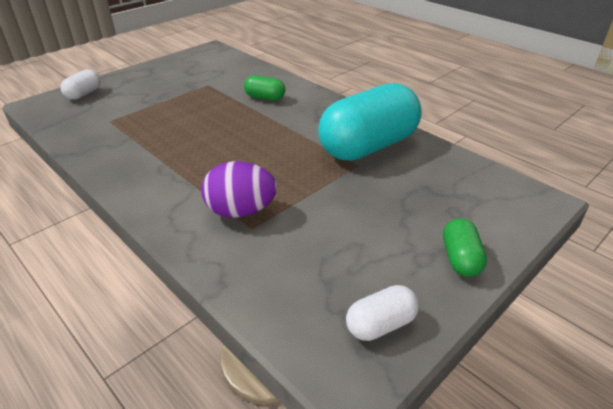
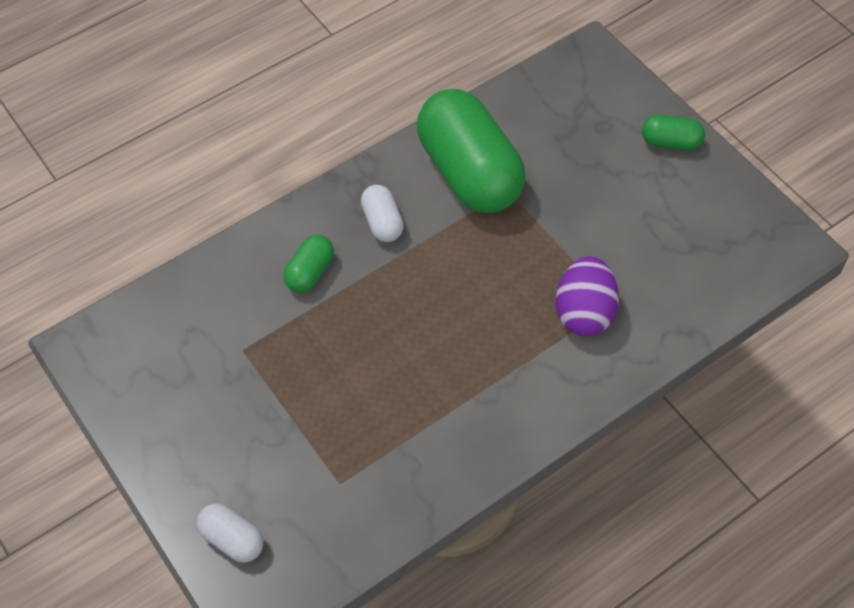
camera: 80 degrees left, 20 degrees up
(368, 146) = (469, 173): turquoise capsule -> green capsule
(380, 324) = (743, 218): white capsule -> white capsule (382, 222)

